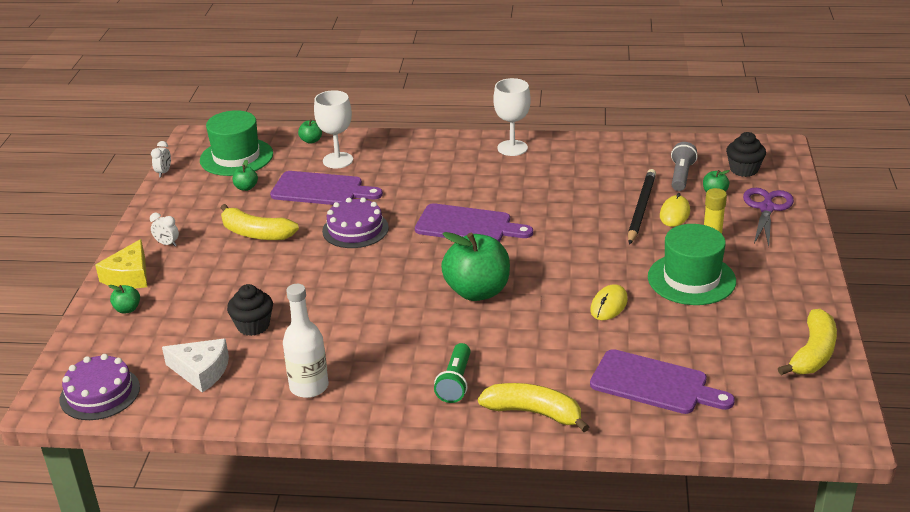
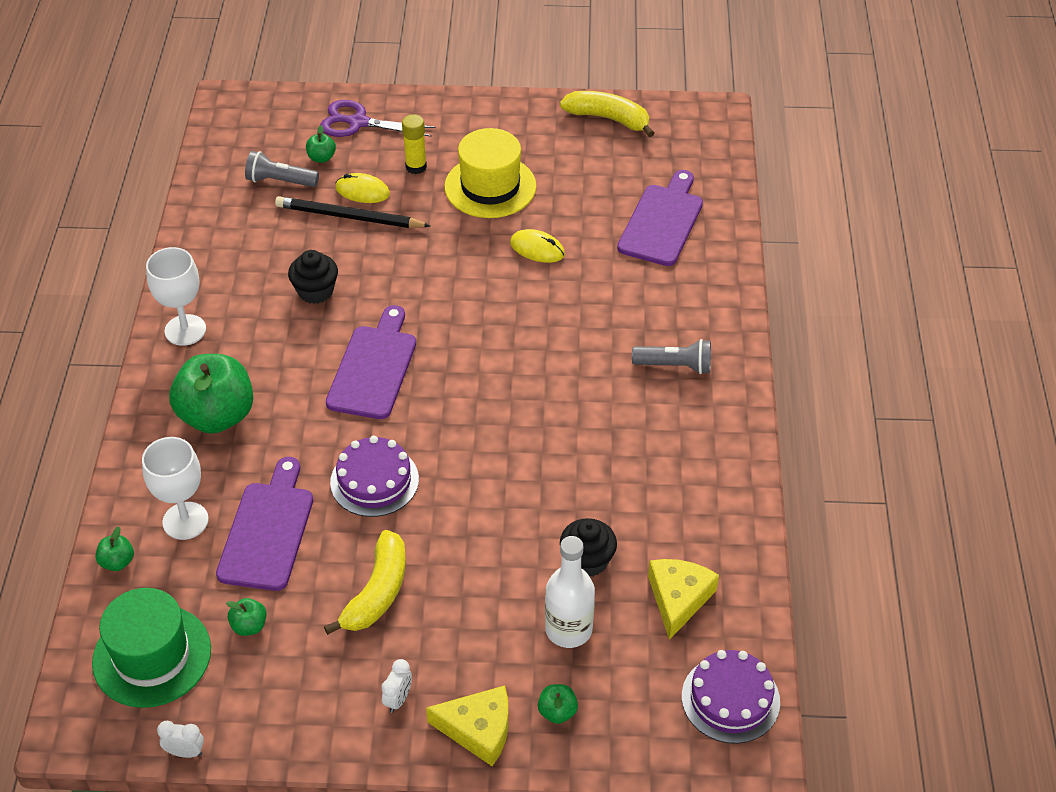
camera: 95 degrees left, 15 degrees up
(201, 371) = (678, 599): white cheese -> yellow cheese
(309, 387) = (695, 489): white bottle -> white bottle (568, 629)
(455, 382) = (675, 366): green flashlight -> grey flashlight
(477, 291) = (513, 354): green apple -> green apple (217, 416)
(534, 413) = (714, 305): yellow banana -> none
(691, 279) = (490, 186): green hat -> yellow hat
(744, 170) = (274, 131): black cupcake -> black cupcake (315, 291)

